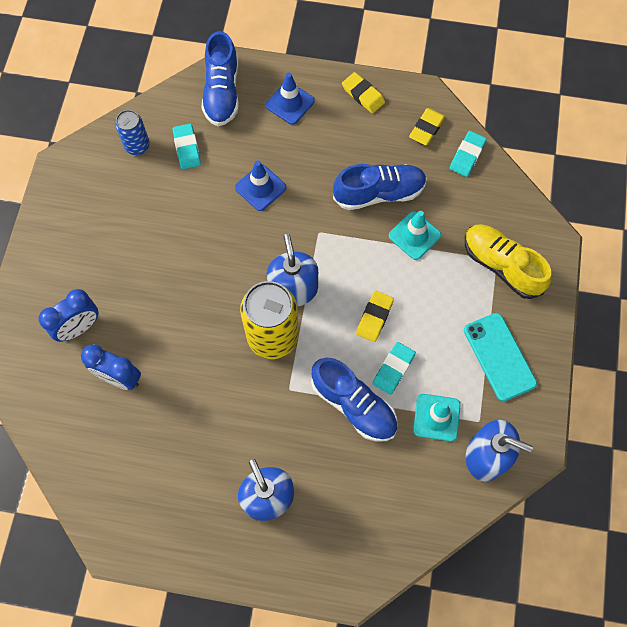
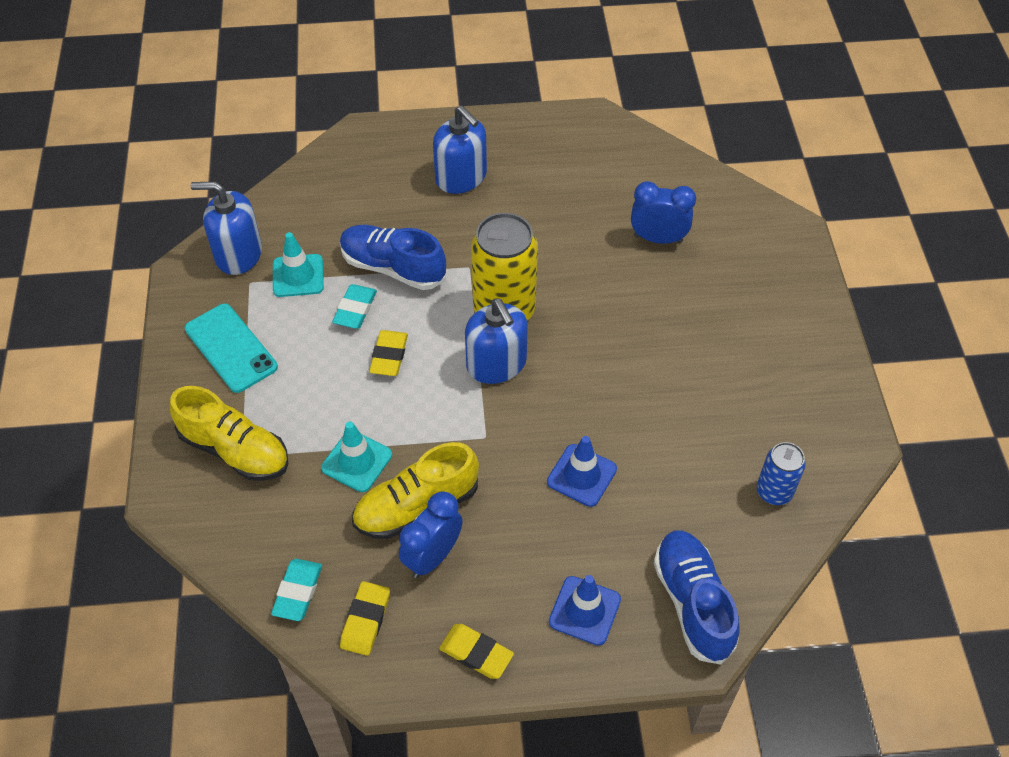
camera: 165 degrees right, 15 degrees down
(79, 327) = (727, 273): blue clock -> blue clock (432, 556)
(187, 148) = (705, 505): turquoise eraser -> none
(379, 193) = (416, 506): blue shoe -> yellow shoe

